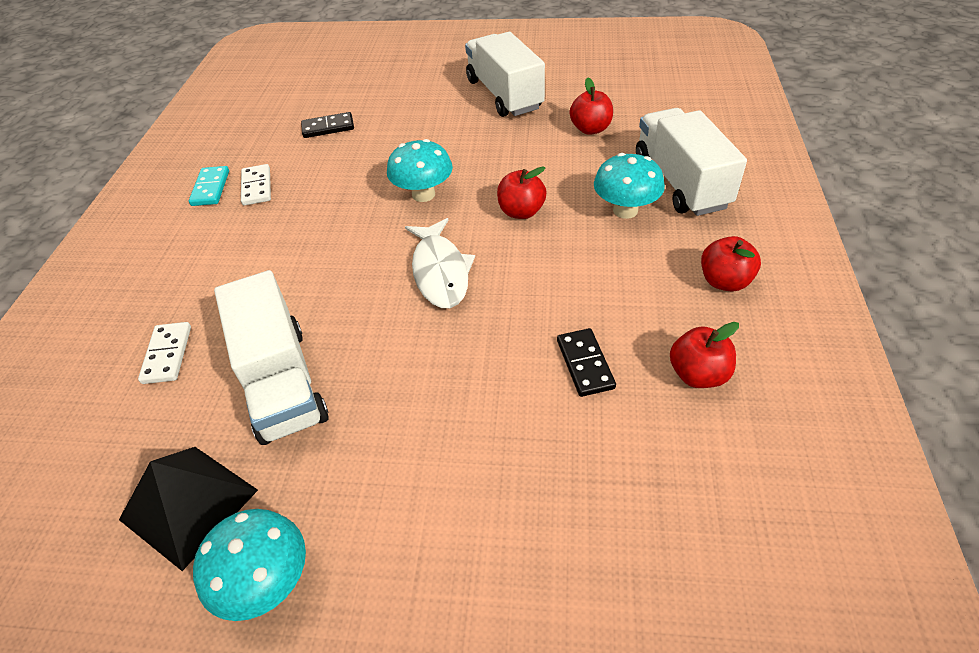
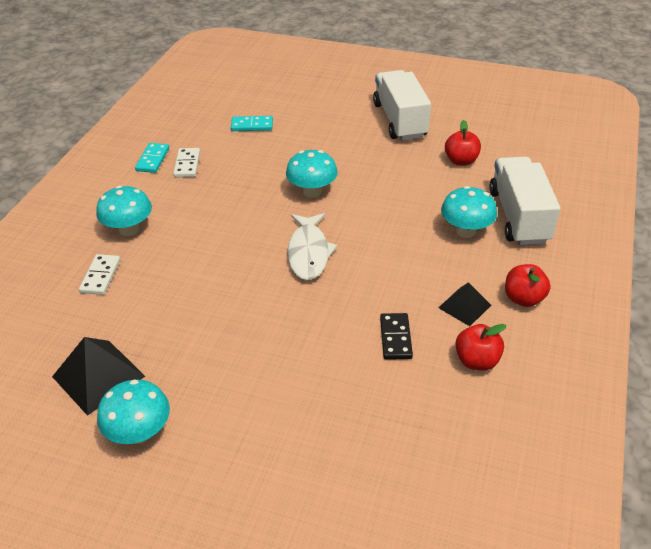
camera: 10 degrees right, 5 degrees down
(196, 283) = (129, 230): none -> turquoise mushroom
(282, 382) = (176, 310): white truck -> none
(328, 127) = (252, 125): black domino -> turquoise domino
(521, 212) = (384, 218): red apple -> none
(657, 305) = (464, 306): none -> black pyramid

